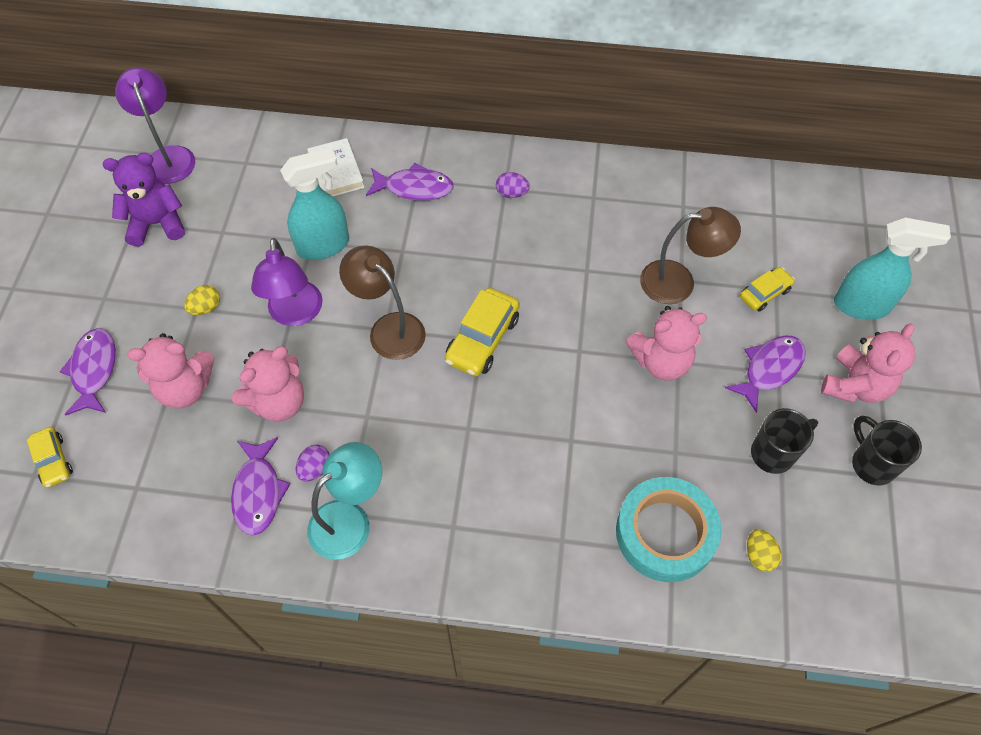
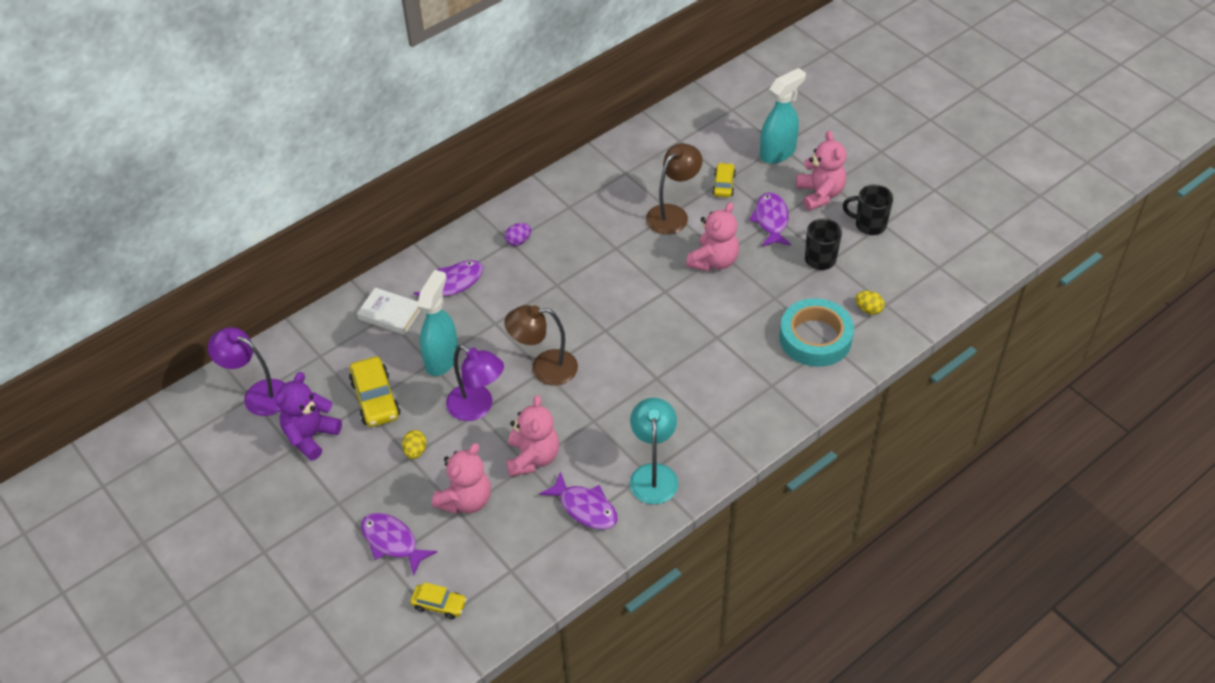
camera: 45 degrees left, 10 degrees down
(315, 469) = (600, 469): purple egg -> none
(482, 339) = (605, 329): yellow car -> yellow car (375, 399)

